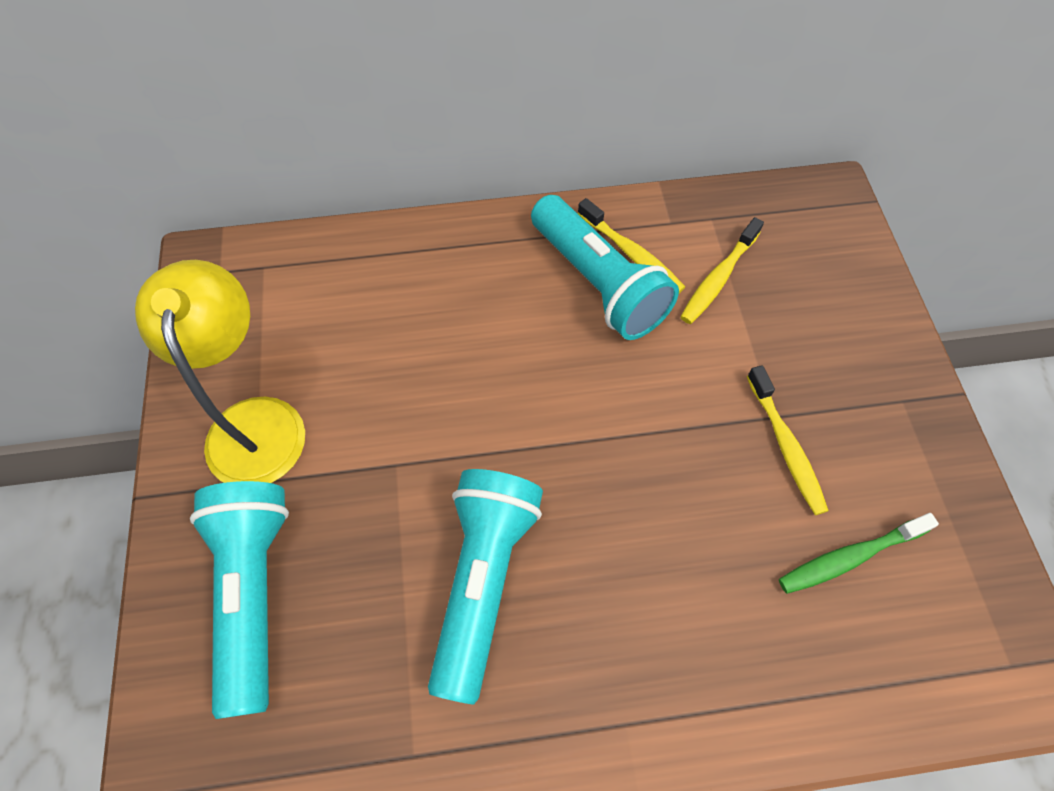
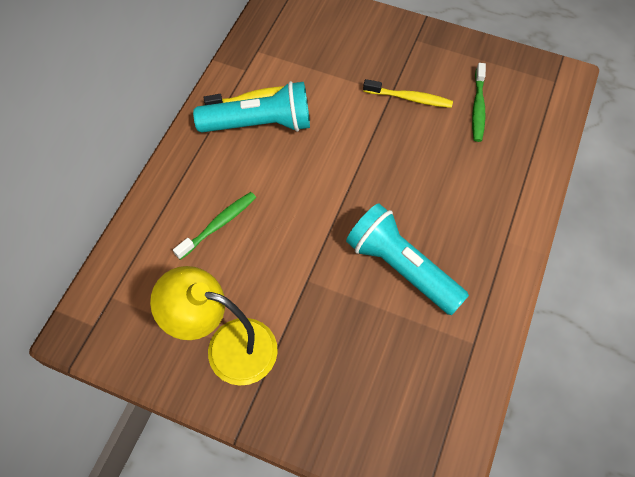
camera: 60 degrees left, 0 degrees up
(254, 592) = (341, 389): turquoise flashlight -> none
(419, 319) = (219, 224): none -> green toothbrush
(718, 278) = (297, 69): yellow toothbrush -> none

